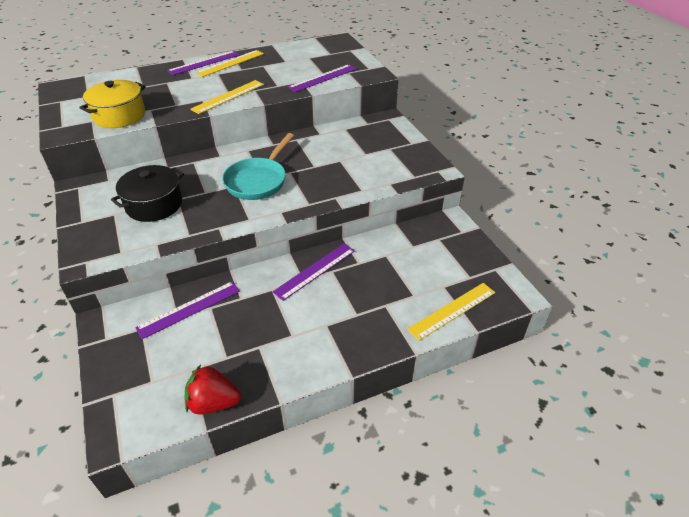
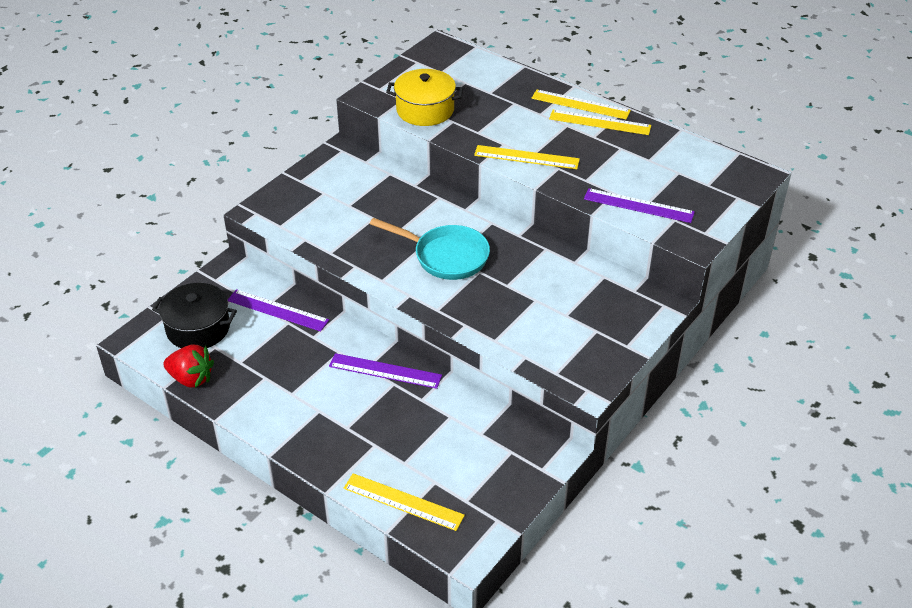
camera: 60 degrees right, 0 degrees up
(154, 205) = (354, 209): black pot -> black pot (198, 328)
(204, 63) = (580, 104): purple ruler -> yellow ruler
(213, 403) = (191, 378): red strawberry -> red strawberry turned 135 degrees clockwise
(258, 181) = (446, 256): turquoise pan -> turquoise pan turned 150 degrees counterclockwise

